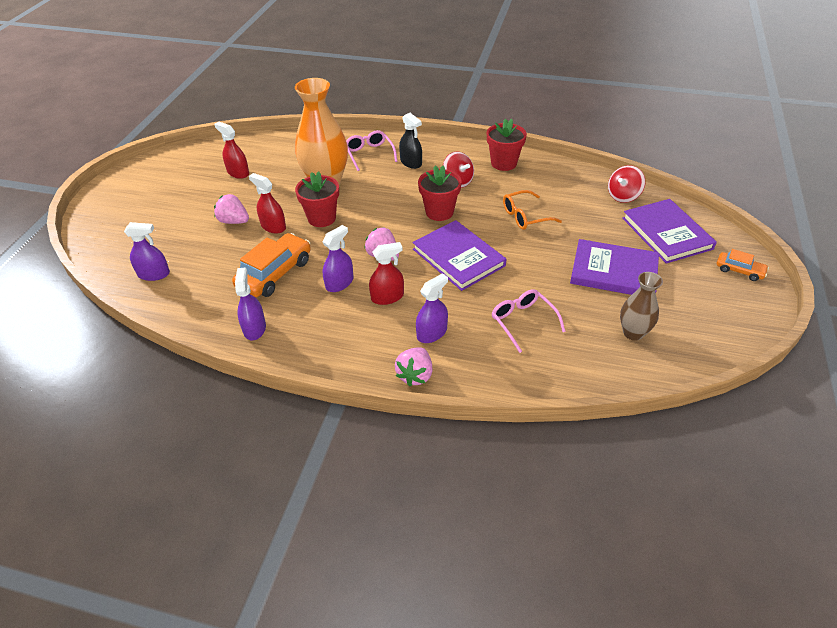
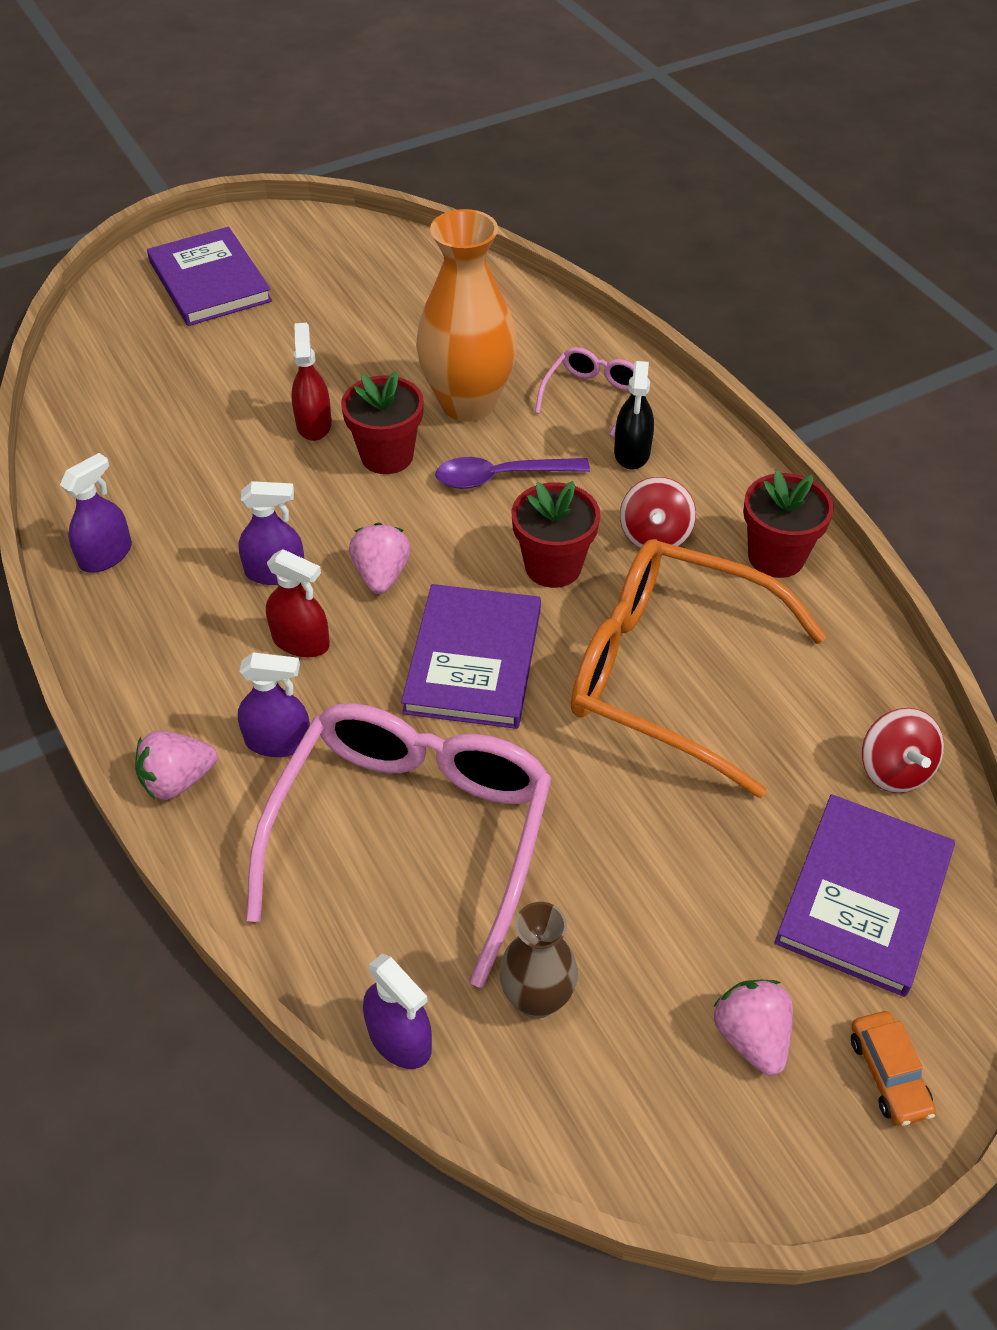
camera: 45 degrees right, 5 degrees up
(154, 274) = (107, 393): purple spray bottle -> purple spray bottle (399, 1038)
(234, 221) = (281, 381): pink strawberry -> pink strawberry (751, 1037)
(238, 173) = (382, 308): red spray bottle -> none
(275, 273) = (225, 496): orange car -> none
(377, 198) = (501, 477): none -> purple spoon
(523, 321) = (412, 833): pink glasses -> pink glasses, size x2.15
(525, 216) = (669, 674): orange glasses -> orange glasses, size x2.15
(614, 271) = (665, 880): purple book -> purple book (209, 281)
(623, 196) = (894, 769): red spinning top -> red spinning top turned 105 degrees counterclockwise

